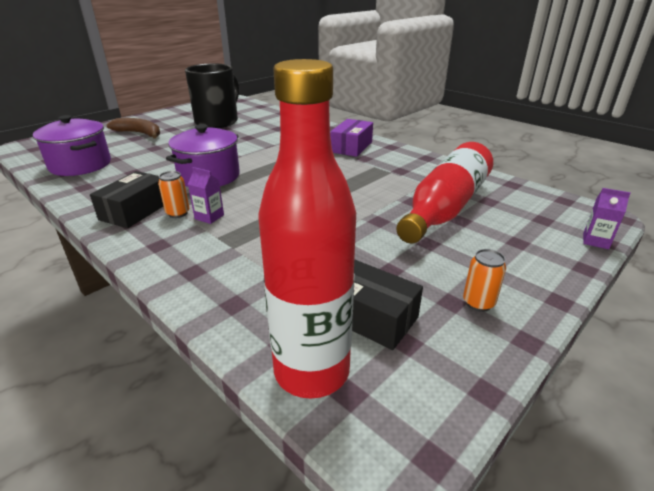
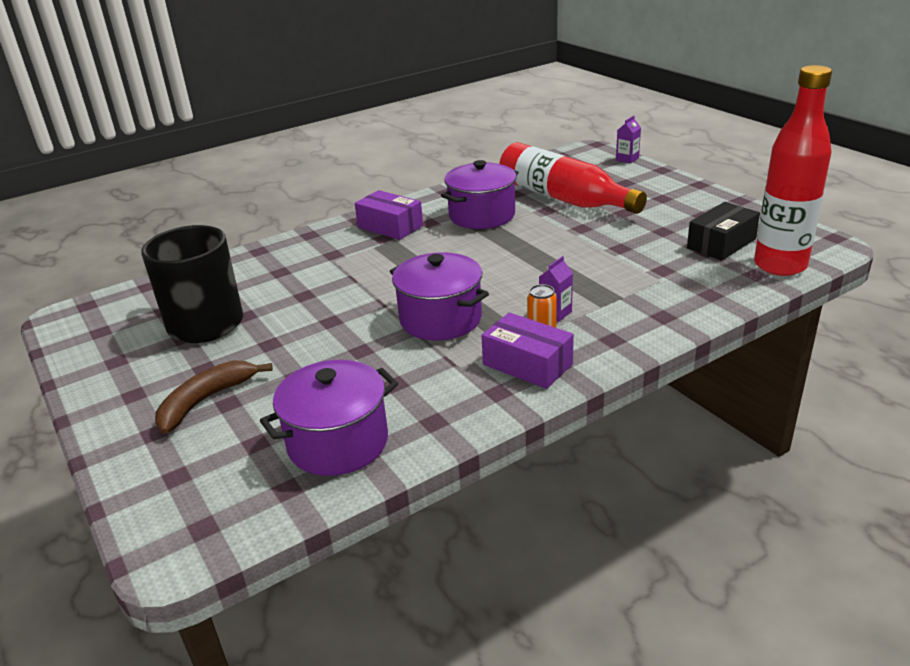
camera: 75 degrees left, 0 degrees up
(135, 211) = (527, 364): black box -> purple box
(385, 175) = (482, 215): none -> purple pot
(478, 303) = (703, 207): orange can -> none

